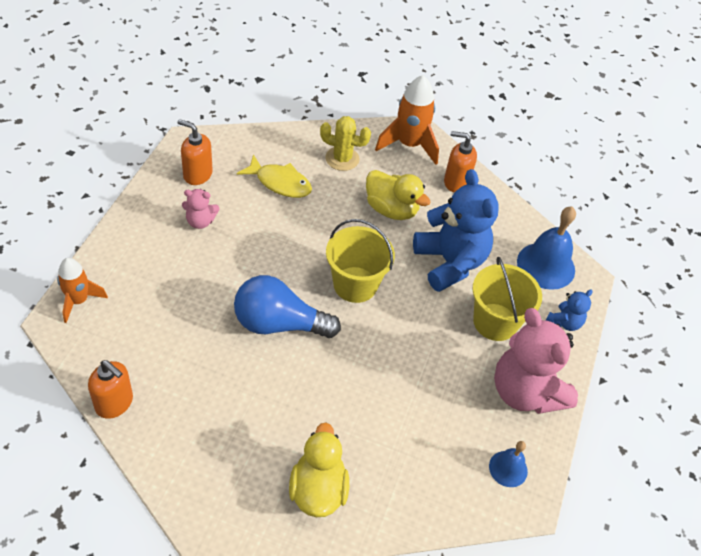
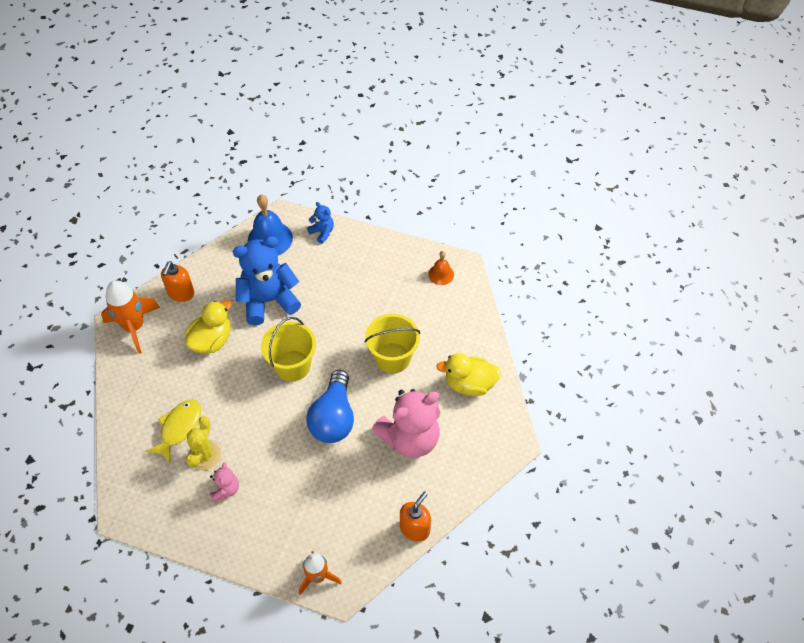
camera: 85 degrees left, 5 degrees up
(197, 174) = (166, 499): orange soap dispenser -> none
(342, 159) = (150, 379): yellow cactus -> yellow cactus (204, 455)
(495, 322) = (324, 274): yellow bucket -> yellow bucket (392, 358)
(508, 468) = (441, 274): blue bell -> orange bell
(525, 392) = (382, 260): pink teddy bear -> pink teddy bear (410, 438)

